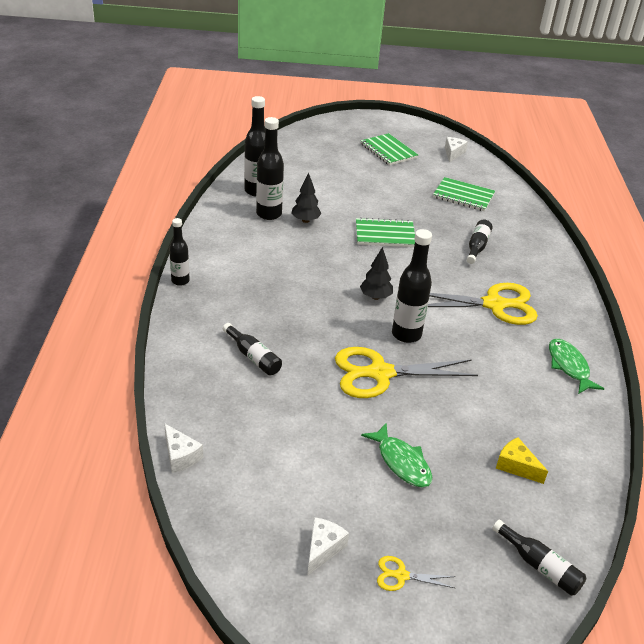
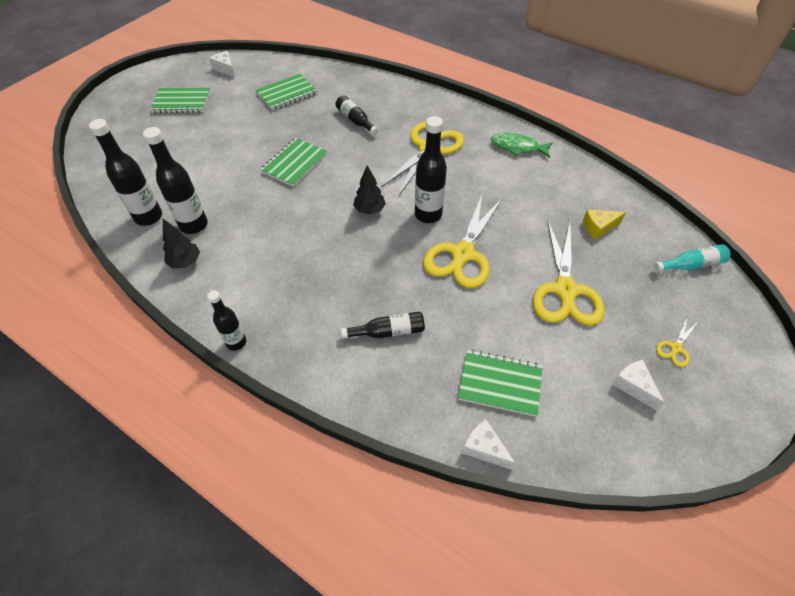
camera: 55 degrees left, 15 degrees up
(180, 456) = (484, 448): white cheese -> white cheese turned 135 degrees counterclockwise
(253, 446) = (500, 383): none -> green notebook
(305, 220) = (228, 204): black tree -> black tree (185, 262)
(401, 462) = (565, 290): green fish -> yellow scissors
(540, 566) = (691, 265): black bottle -> turquoise bottle

